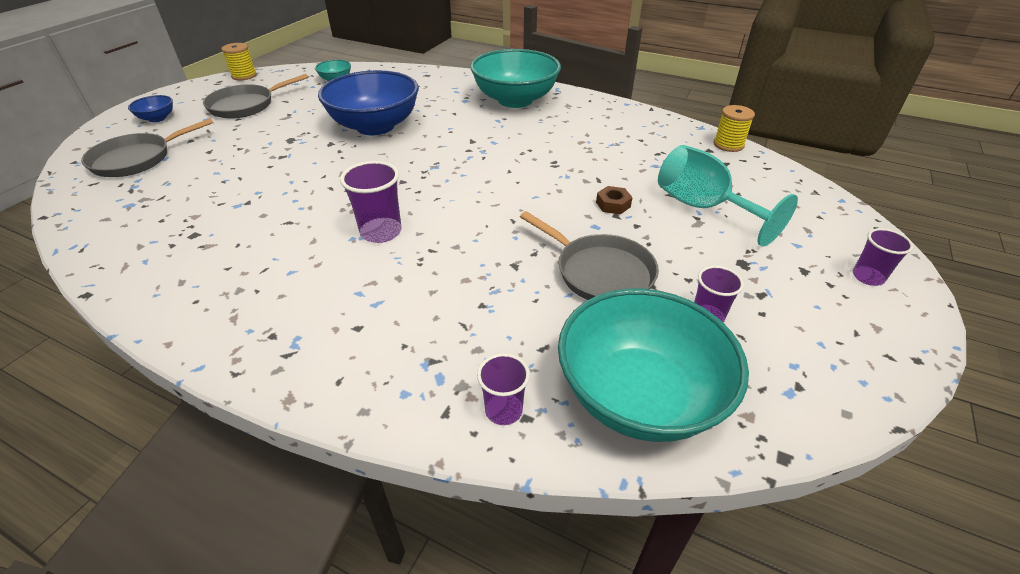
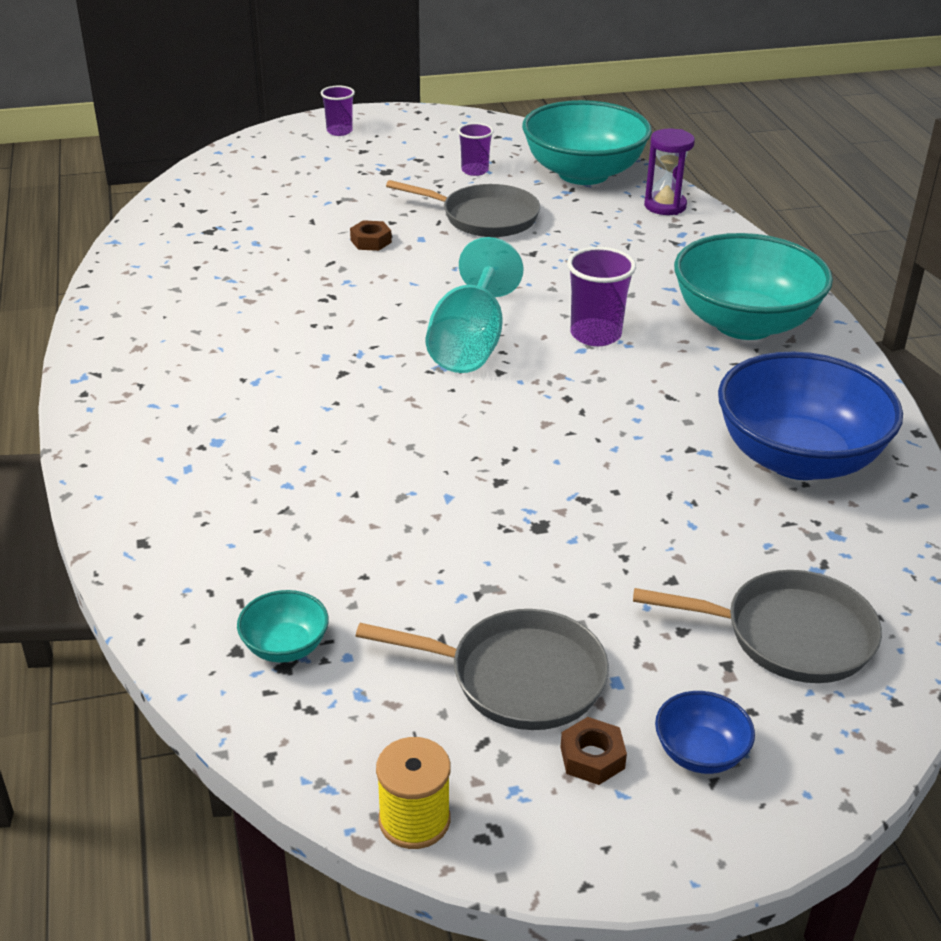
camera: 130 degrees left, 5 degrees down
(198, 103) = (592, 757): none -> brown nut
(375, 126) = (403, 474): blue bowl -> blue bowl (798, 458)
(503, 410) = (665, 206): purple cup -> purple hourglass
(515, 100) = (165, 397): turquoise bowl -> turquoise bowl (744, 323)
(600, 272) = (484, 217): grey pan -> grey pan turned 105 degrees clockwise
(703, 208) = (316, 202): turquoise goblet -> turquoise goblet (470, 343)
(728, 145) = (150, 217): yellow spool -> none

